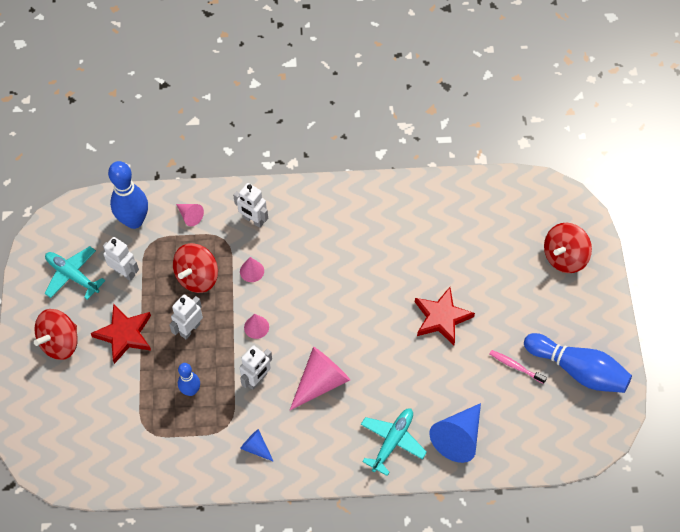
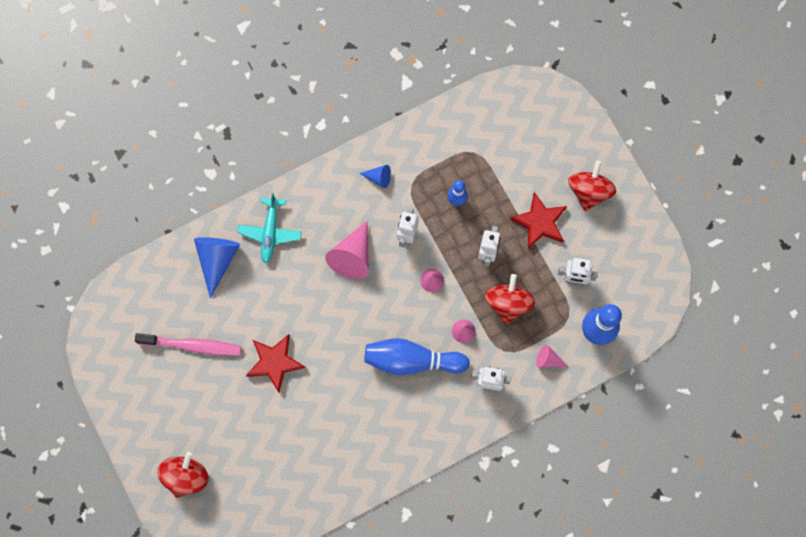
camera: 155 degrees right, 15 degrees up
(72, 275) = (617, 254): turquoise plane -> none
(515, 366) = (192, 345): pink toothbrush -> pink toothbrush, size x1.81
(578, 370) = (137, 367): blue bowling pin -> blue bowling pin (412, 360)

